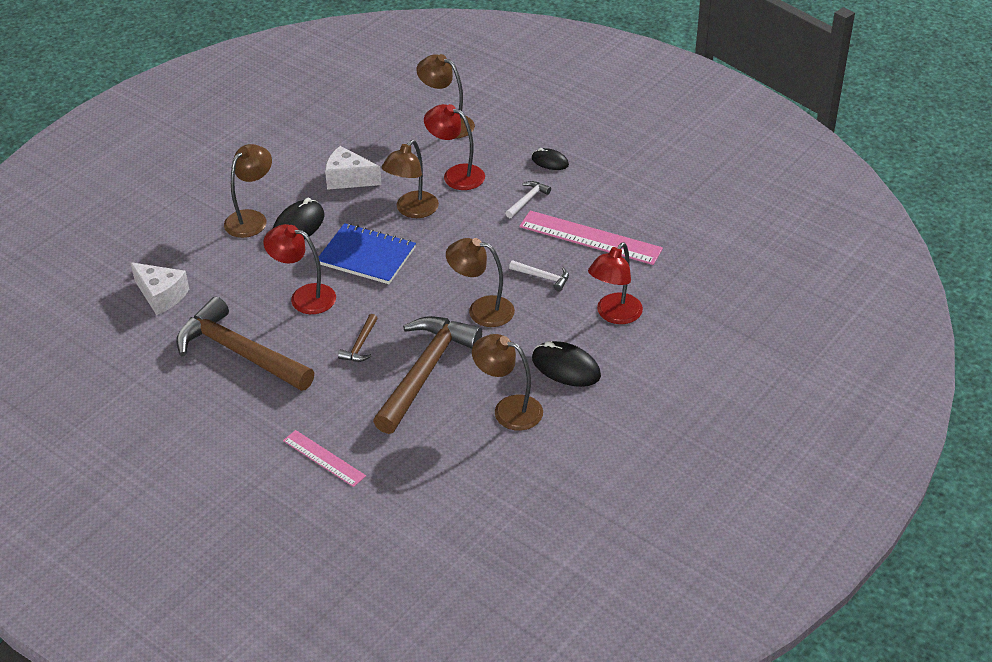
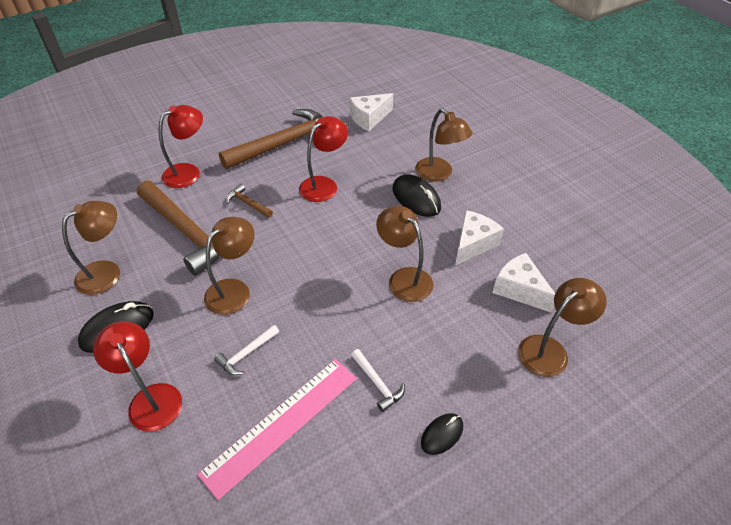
camera: 110 degrees right, 5 degrees up
(324, 458) = (153, 163): pink ruler -> none
(366, 256) = (353, 231): blue notebook -> none
(392, 146) = (519, 289): none -> white cheese
(456, 175) = (449, 330): red lamp -> red lamp (188, 172)

